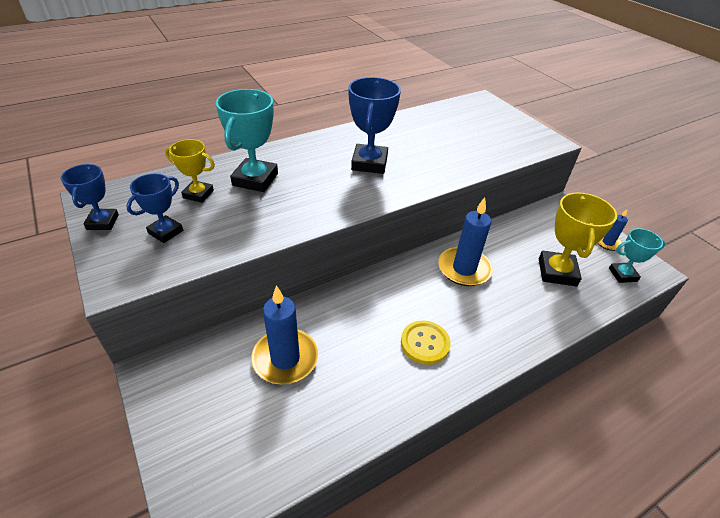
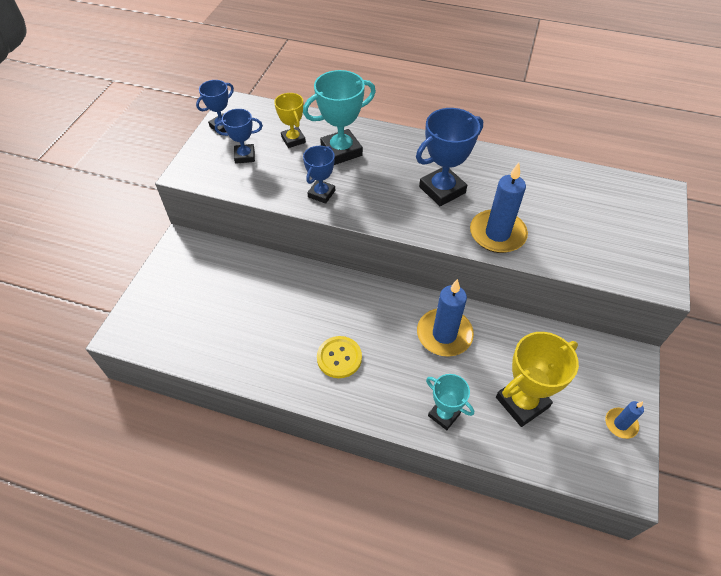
camera: 50 degrees right, 10 degrees up
(284, 217) = (321, 194): none -> blue trophy
(285, 358) = (249, 293): blue candle -> blue candle (497, 234)
(622, 275) = (585, 458): turquoise trophy -> turquoise trophy (444, 414)

